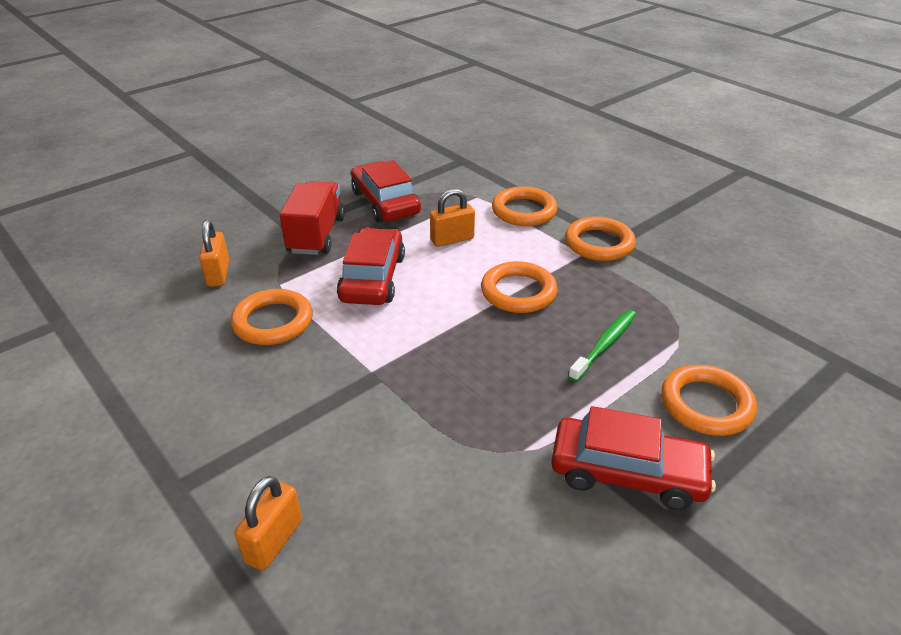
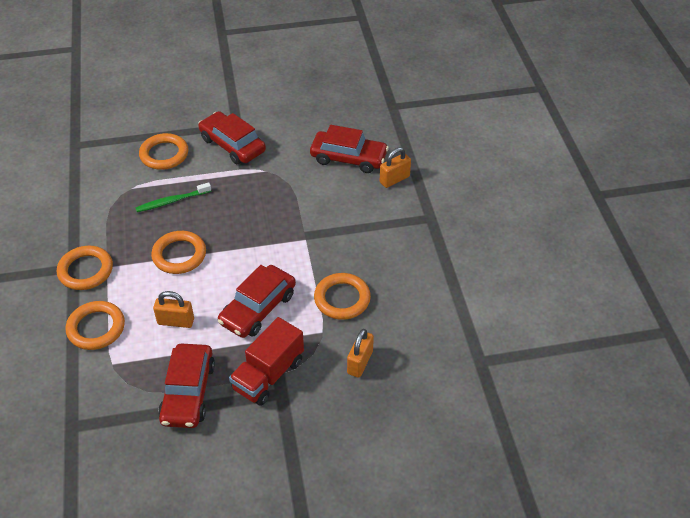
camera: 150 degrees left, 10 degrees up
(394, 549) = (348, 158): none -> red car

